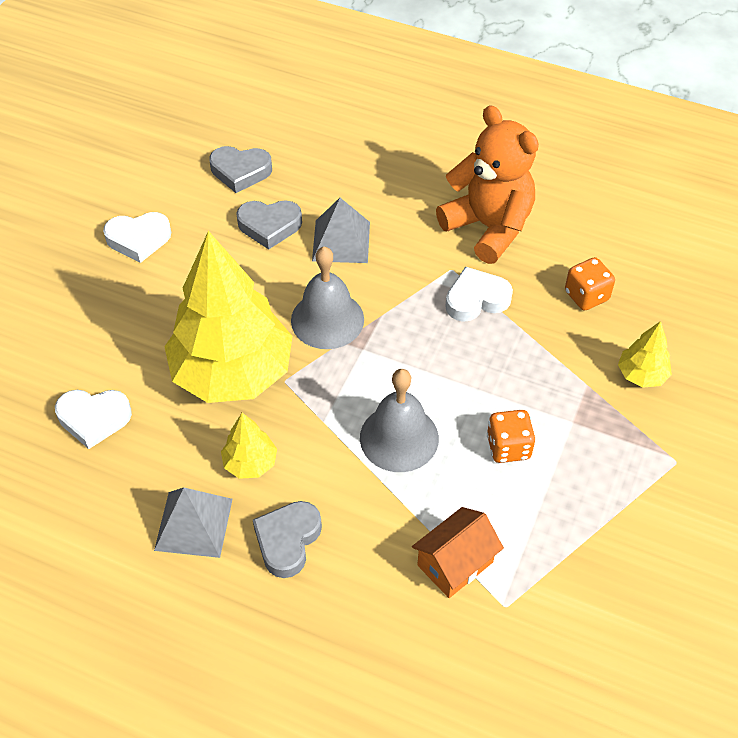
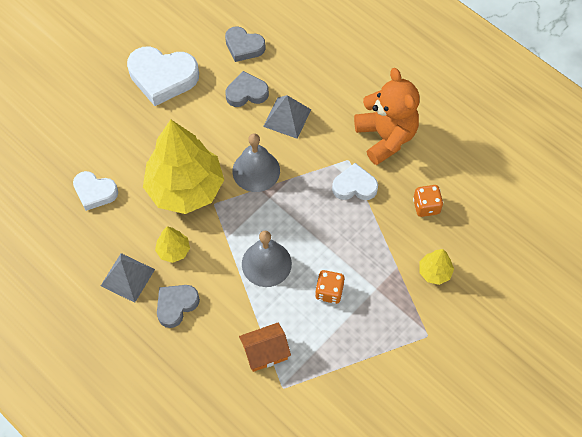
camera: 20 degrees right, 10 degrees up
(138, 239) = (163, 77): white heart -> white heart, size x1.66
(269, 226) = (246, 93): grey heart -> grey heart turned 150 degrees clockwise

